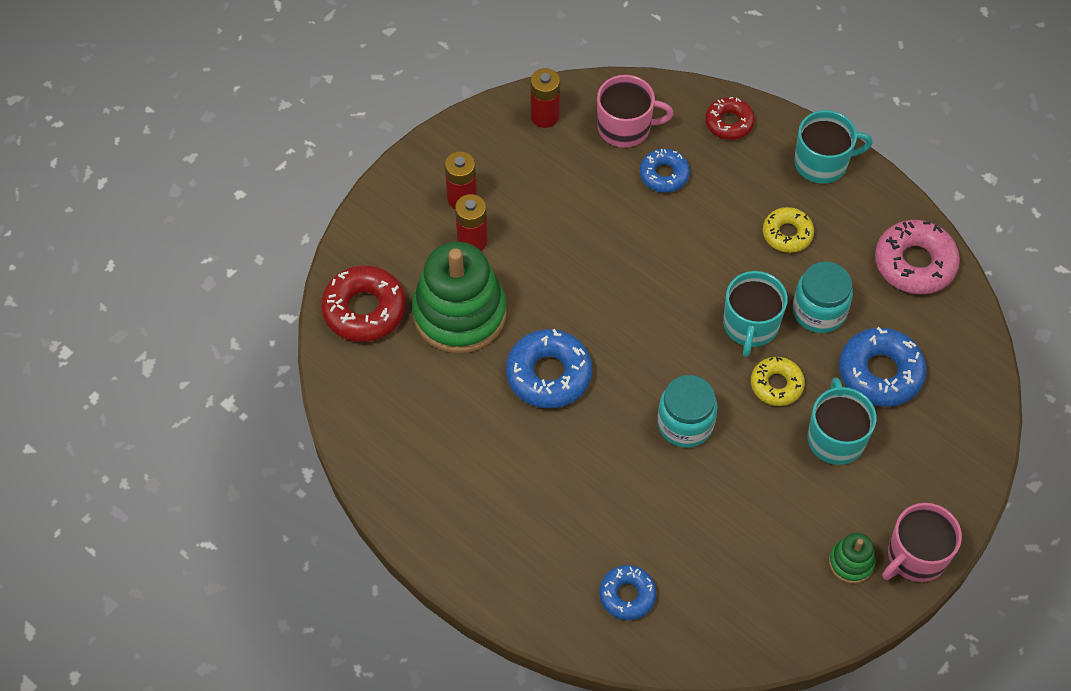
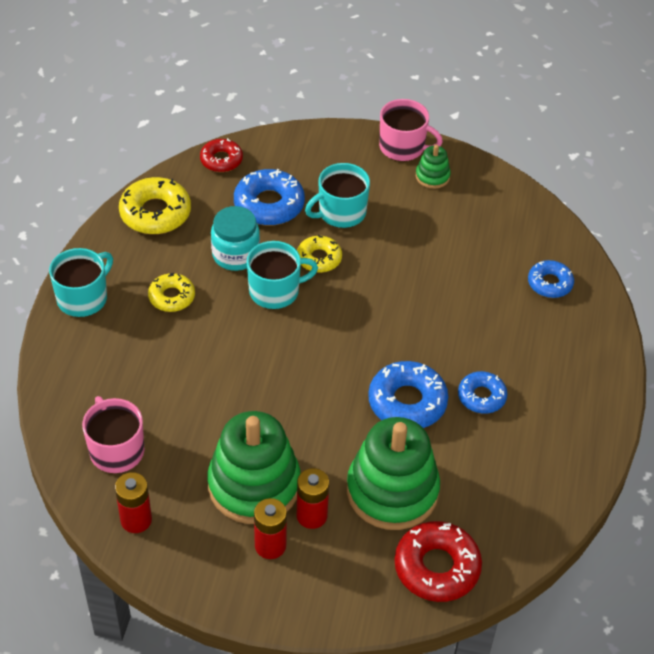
camera: 120 degrees left, 10 degrees down
(529, 212) = (254, 485): none -> green stacking toy
(664, 175) = (156, 401): blue donut -> blue donut (481, 396)
(685, 424) = (390, 300): turquoise jar -> none
(729, 123) = (71, 375): red donut -> red donut (221, 160)
(822, 162) = (83, 298): turquoise mug -> turquoise mug turned 75 degrees clockwise
(915, 263) = (155, 213): pink donut -> yellow donut

